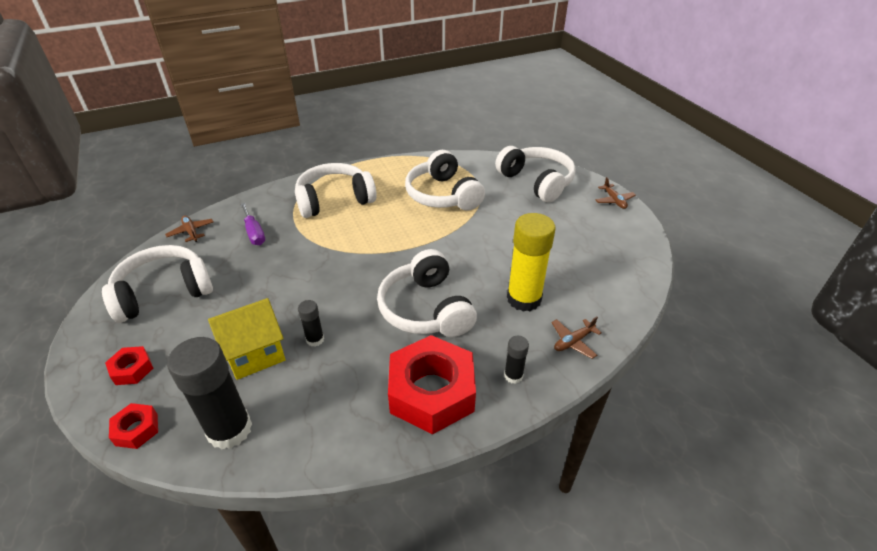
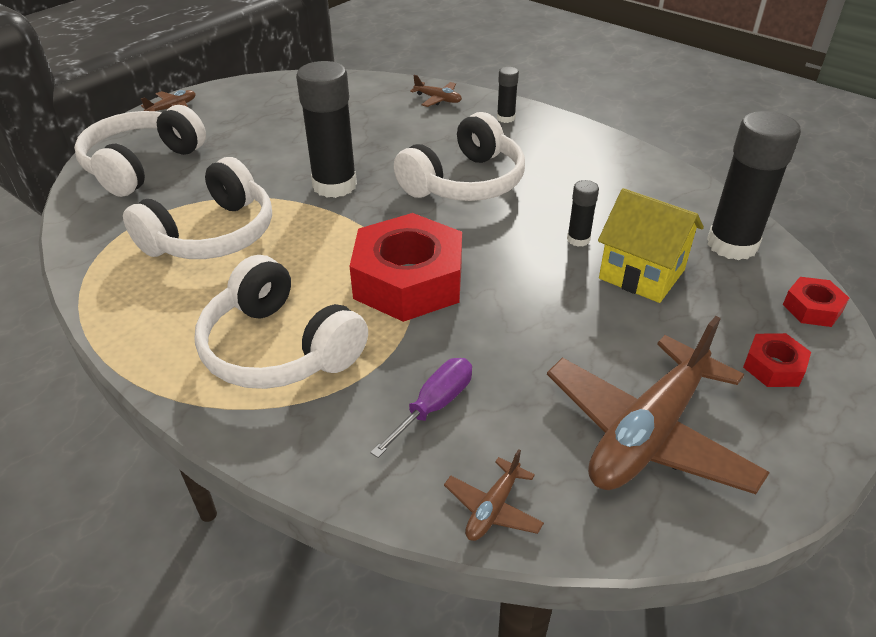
camera: 115 degrees left, 0 degrees up
(164, 292) = (648, 432): white headphones -> brown plane
(431, 392) = (565, 151): red nut -> red nut (408, 281)
(464, 247) = (334, 185): none -> black glue stick
(524, 299) = (399, 131): yellow glue stick -> none

